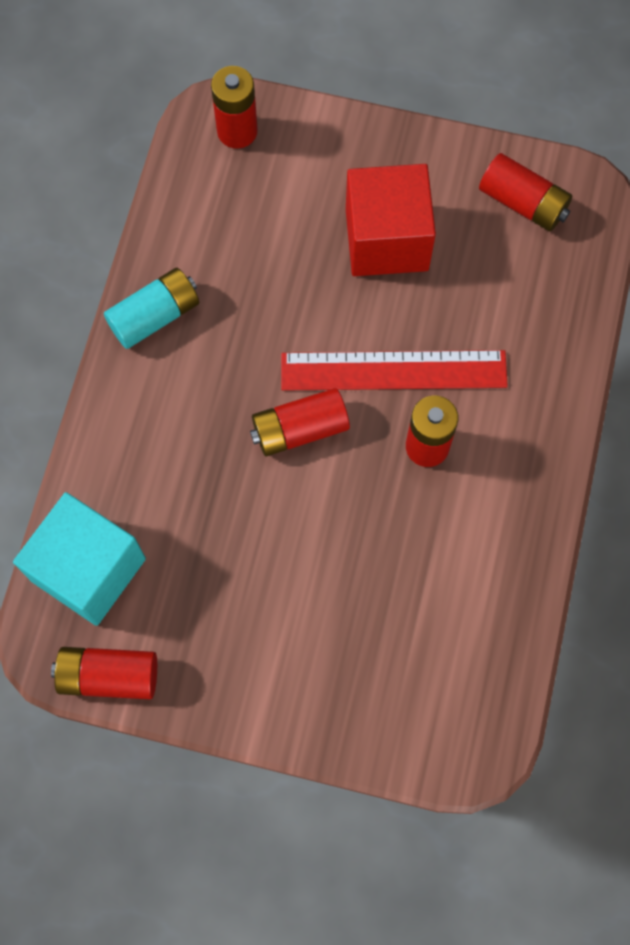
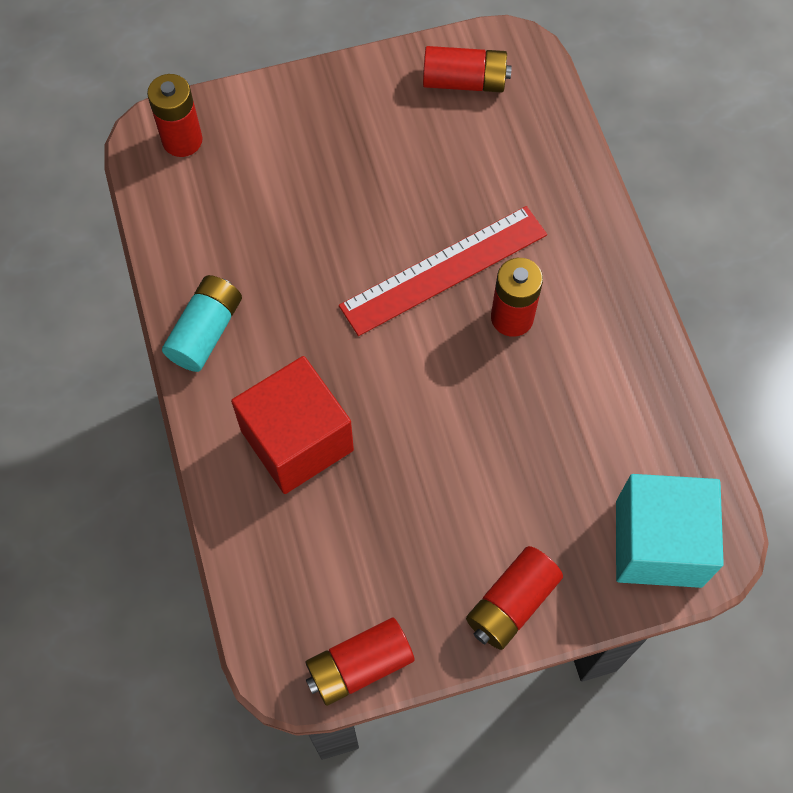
camera: 30 degrees left, 5 degrees down
(88, 569) = (282, 582): turquoise cube -> turquoise cube (658, 543)
(300, 429) = (395, 361): red battery -> red battery (512, 603)
(386, 239) = (369, 166): red cube -> red cube (297, 440)

